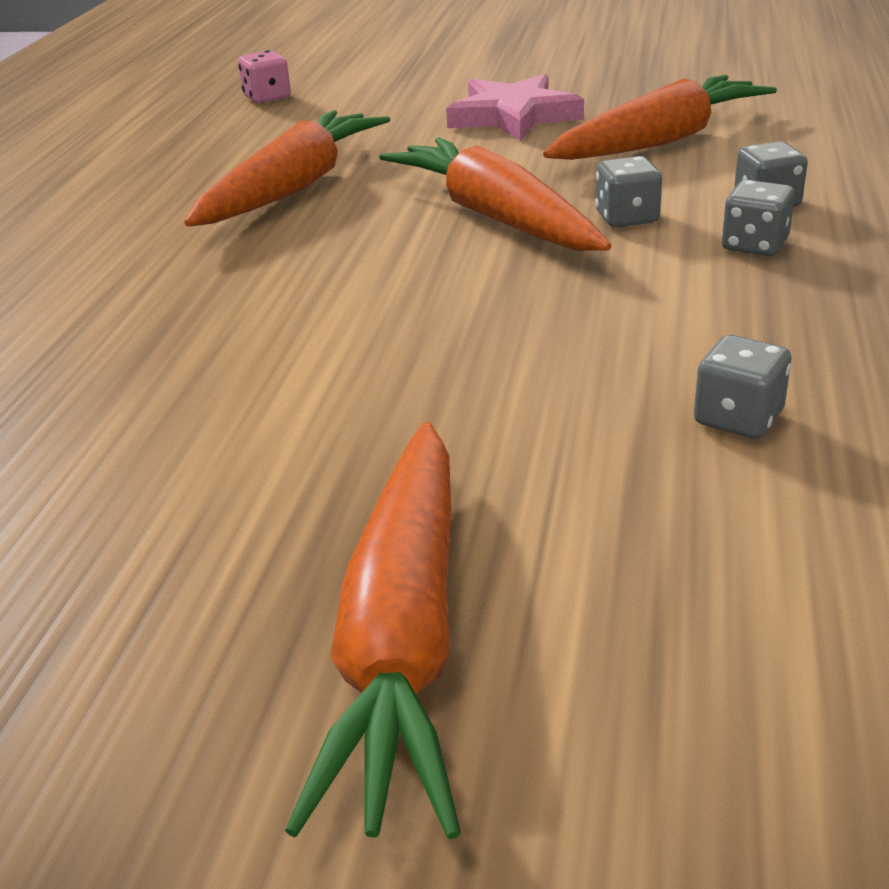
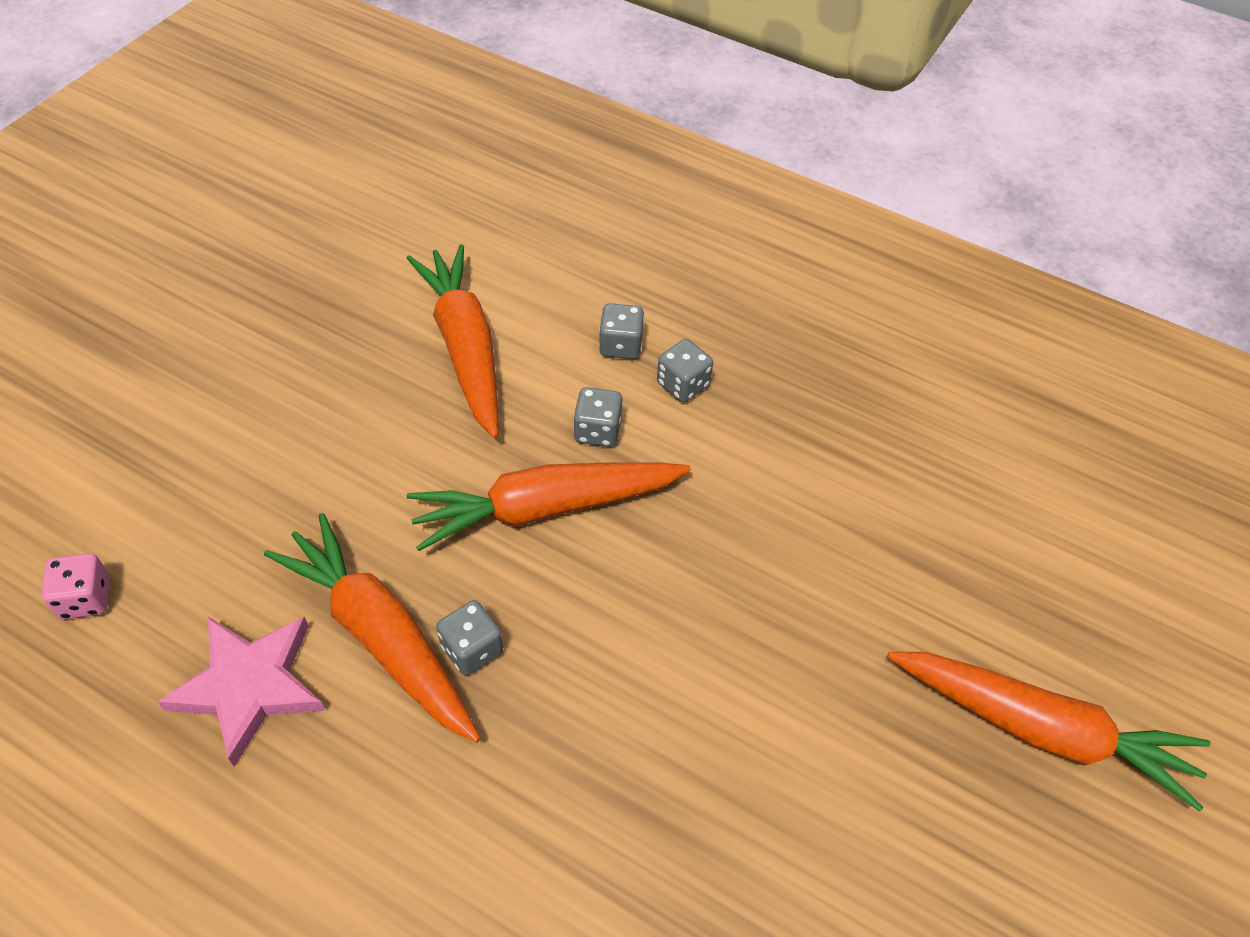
camera: 75 degrees left, 20 degrees up
(513, 116) = (329, 415): pink star -> pink star (250, 686)
(738, 418) = (890, 496): grey dice -> grey dice (472, 649)

